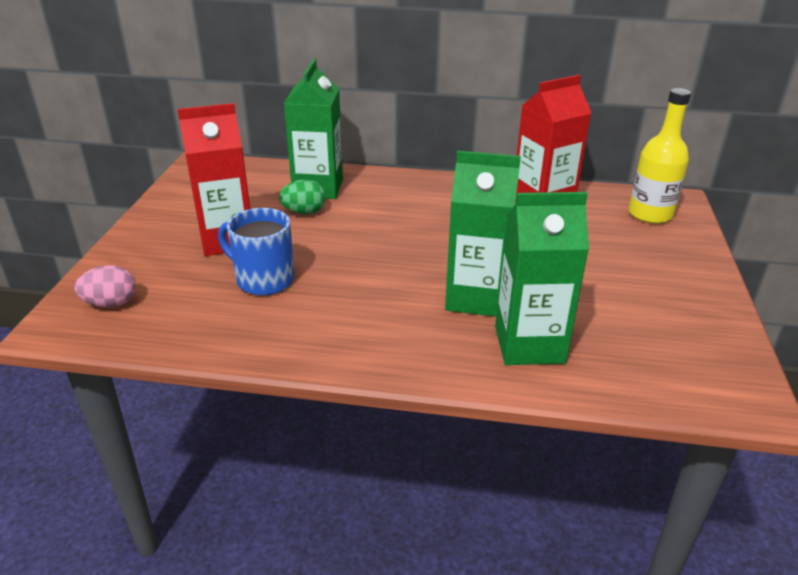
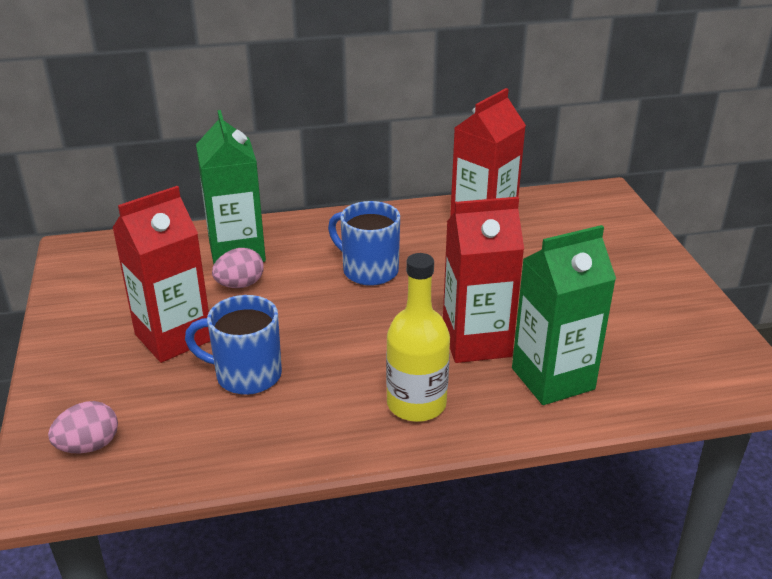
camera: 20 degrees left, 0 degrees up
(304, 212) = (240, 285): green egg -> pink egg
(416, 222) = (368, 270): none -> blue mug
(475, 297) = (476, 342): green carton -> red carton
(650, 214) = (589, 214): yellow bottle -> yellow bottle (416, 404)

